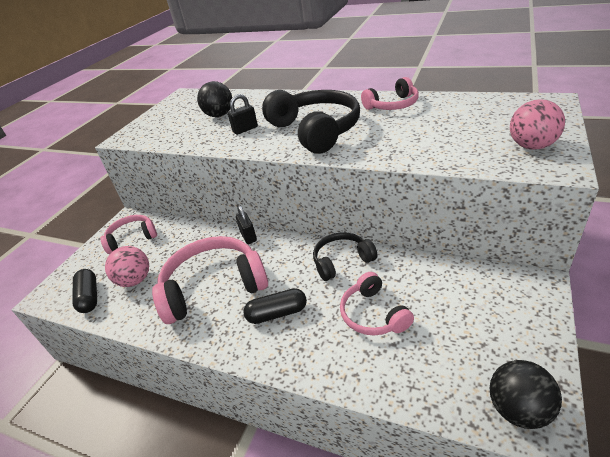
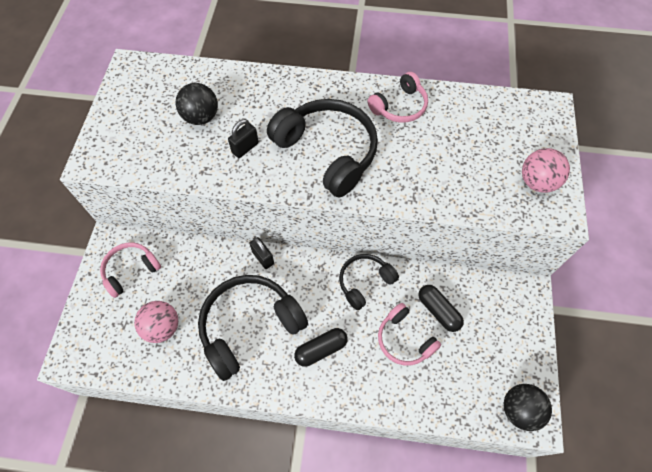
camera: 20 degrees left, 25 degrees up
(89, 297) = (121, 354): black capsule -> black capsule (438, 311)
(213, 287) = (250, 327): pink headphones -> black headphones

